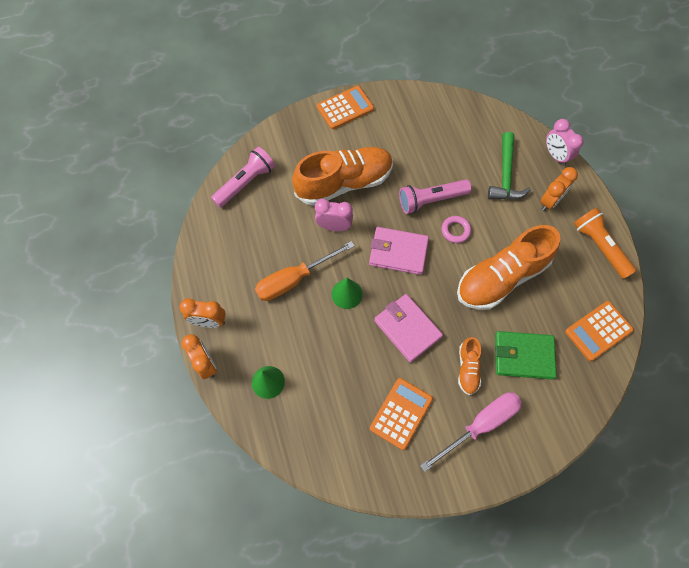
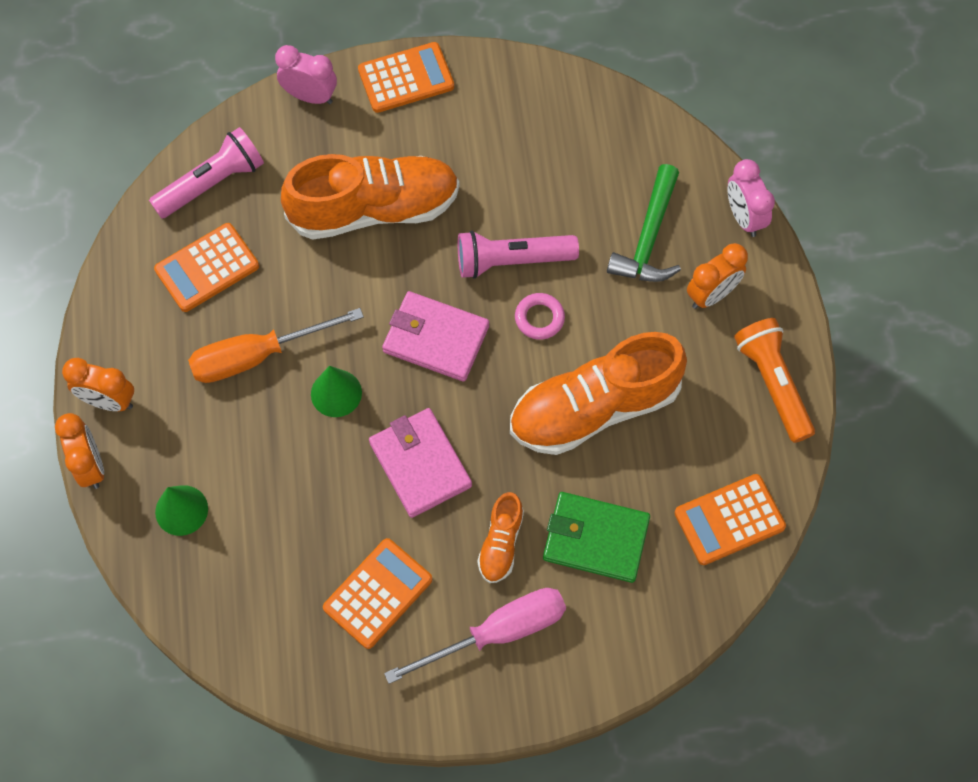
camera: 10 degrees right, 0 degrees up
(253, 232) = (207, 268): none -> orange calculator
(334, 226) = (341, 279): pink clock -> pink clock (310, 96)

